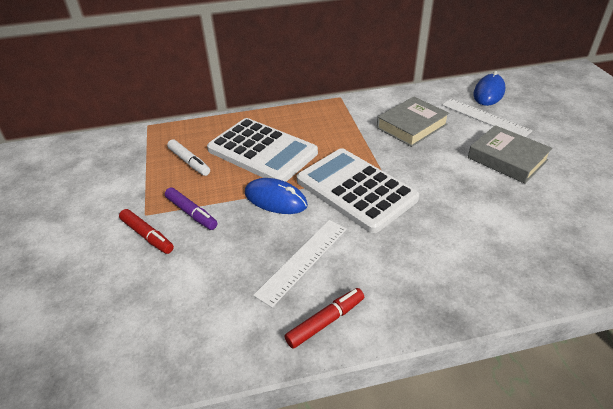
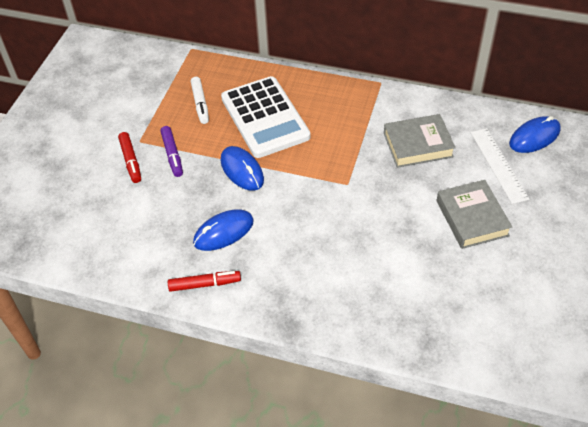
camera: 30 degrees right, 10 degrees up
(302, 260) = (223, 232): white ruler -> blue mouse
(356, 190) = (311, 190): white calculator -> none

